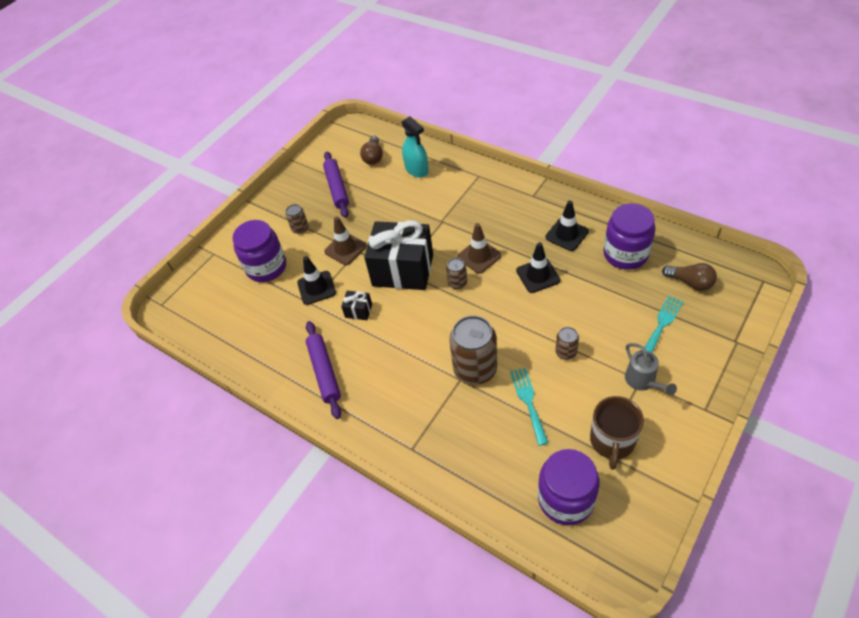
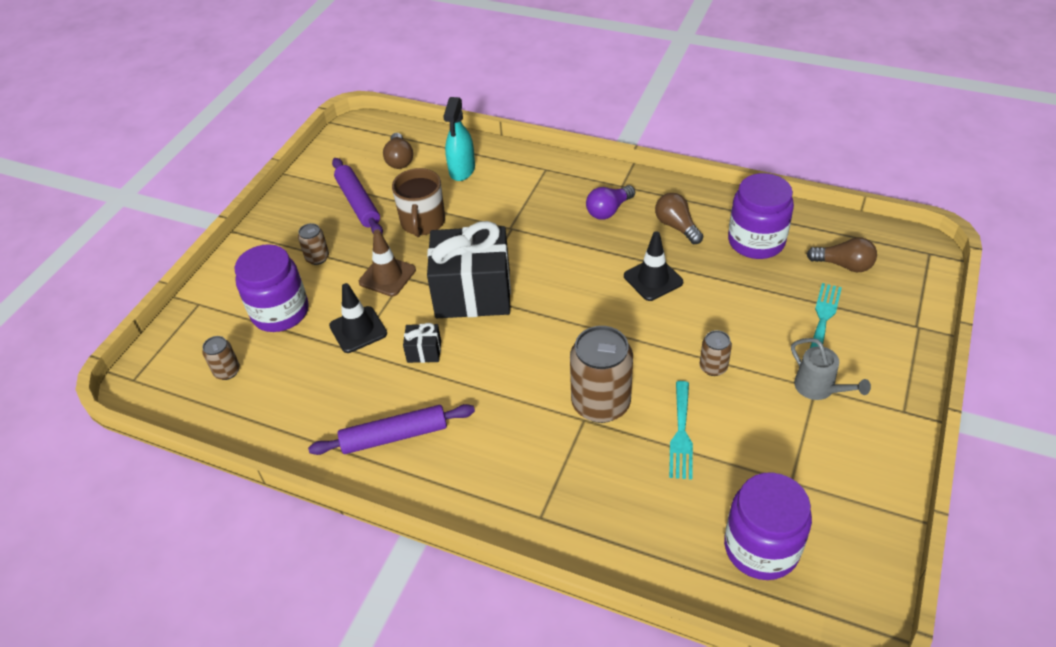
camera: 15 degrees left, 5 degrees down
(324, 372) = (394, 436): purple rolling pin -> purple rolling pin turned 75 degrees counterclockwise
(417, 170) = (462, 170): turquoise spray bottle -> turquoise spray bottle turned 60 degrees clockwise
(457, 283) = (550, 301): brown can -> brown can (227, 371)
(479, 256) = (571, 265): brown traffic cone -> none
(518, 215) = (609, 210): none -> purple light bulb
(528, 402) = (681, 434): turquoise fork -> turquoise fork turned 150 degrees counterclockwise
(566, 234) = (676, 226): black traffic cone -> brown light bulb
(612, 441) = (800, 467): brown mug -> brown mug (423, 223)

